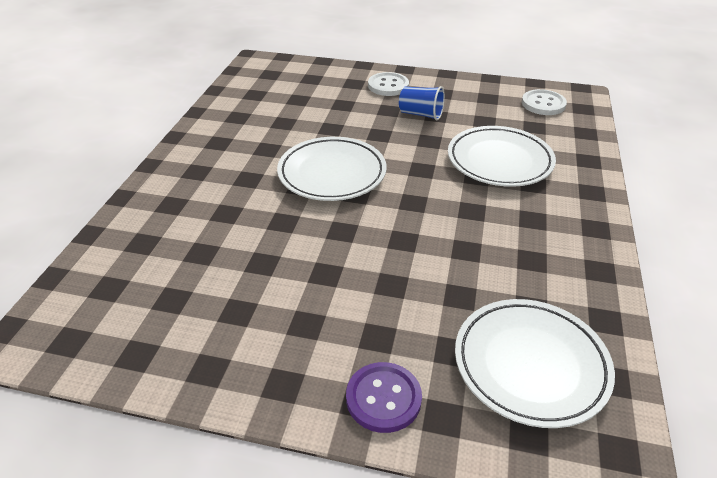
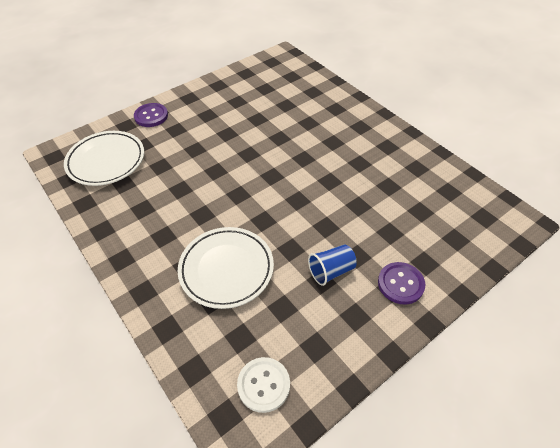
camera: 130 degrees right, 10 degrees up
(332, 173) = (302, 176): white plate -> none
(388, 86) = (400, 284): white button -> purple button

